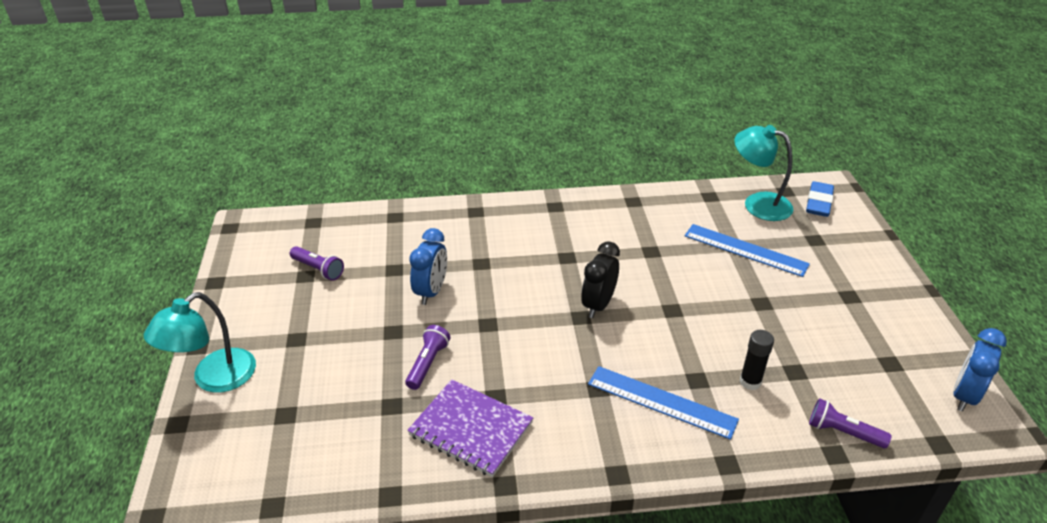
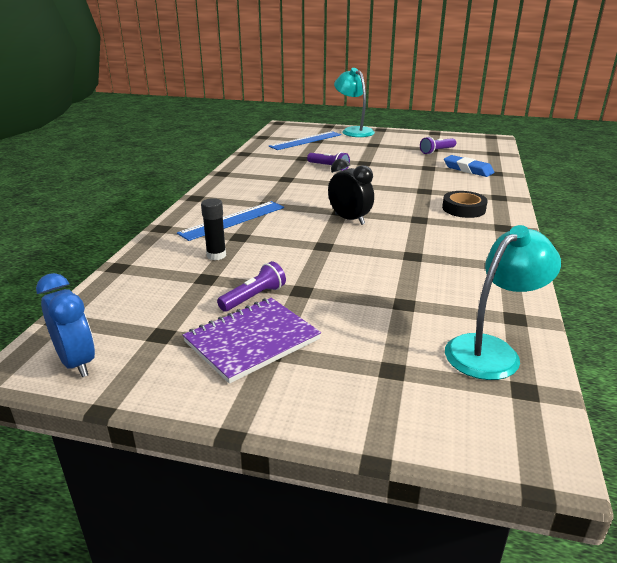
camera: 110 degrees right, 10 degrees down
(431, 291) = (398, 174): blue clock -> none
(471, 429) = (267, 171): purple notebook -> purple notebook (252, 341)
(522, 231) = (463, 209): none -> black tape
(745, 250) = (392, 308): blue ruler -> blue ruler (306, 140)
(819, 202) = (486, 413): blue eraser -> blue eraser (468, 169)
(843, 432) = (128, 277): purple flashlight -> purple flashlight (254, 297)

